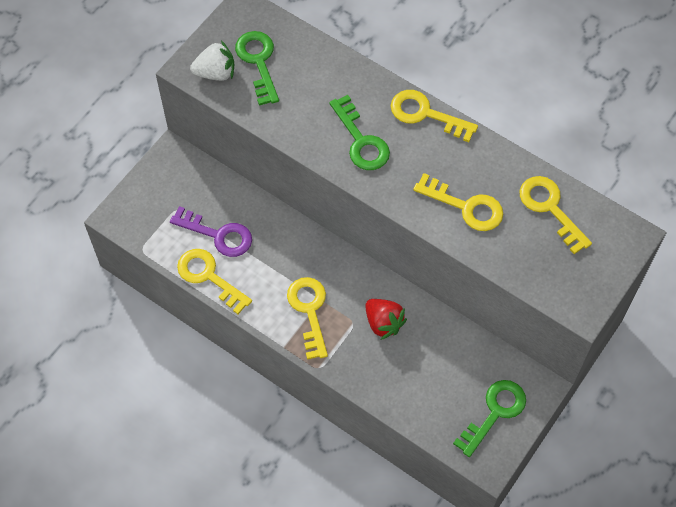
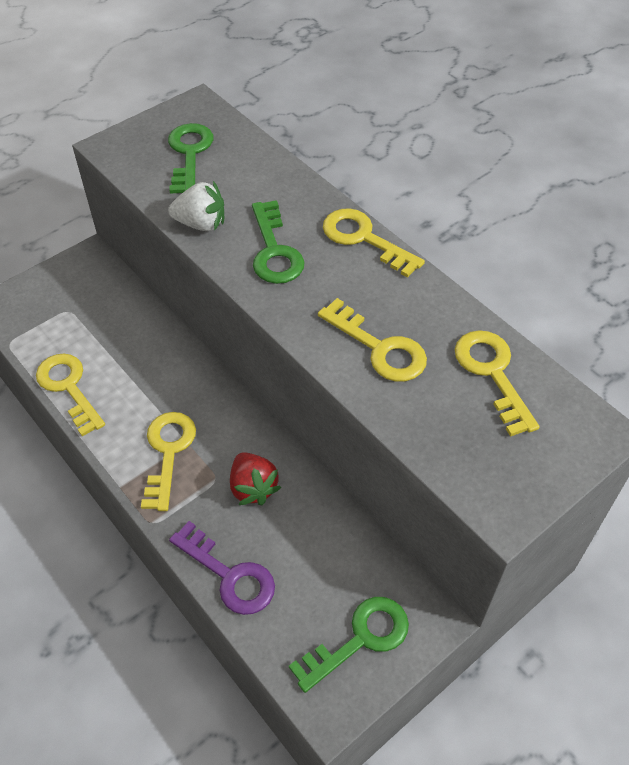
camera: 15 degrees right, 10 degrees down
(216, 73) = (137, 155): white strawberry -> white strawberry (201, 224)
(218, 235) = (100, 346): purple key -> purple key (230, 575)

